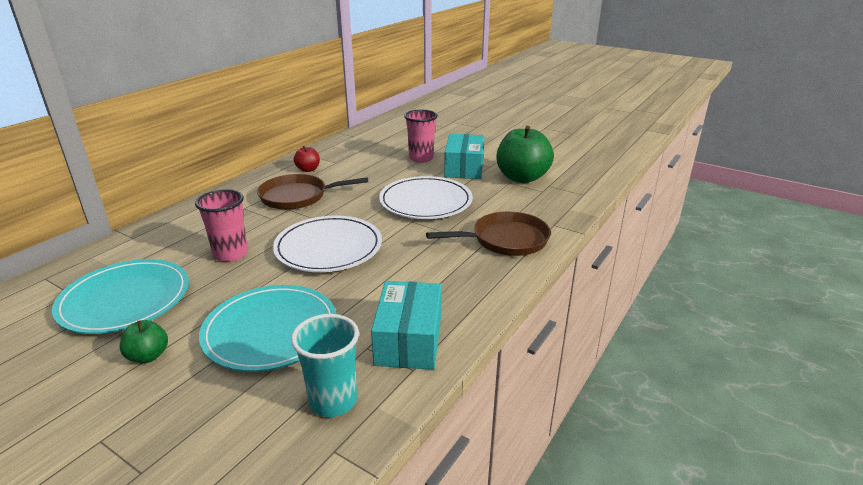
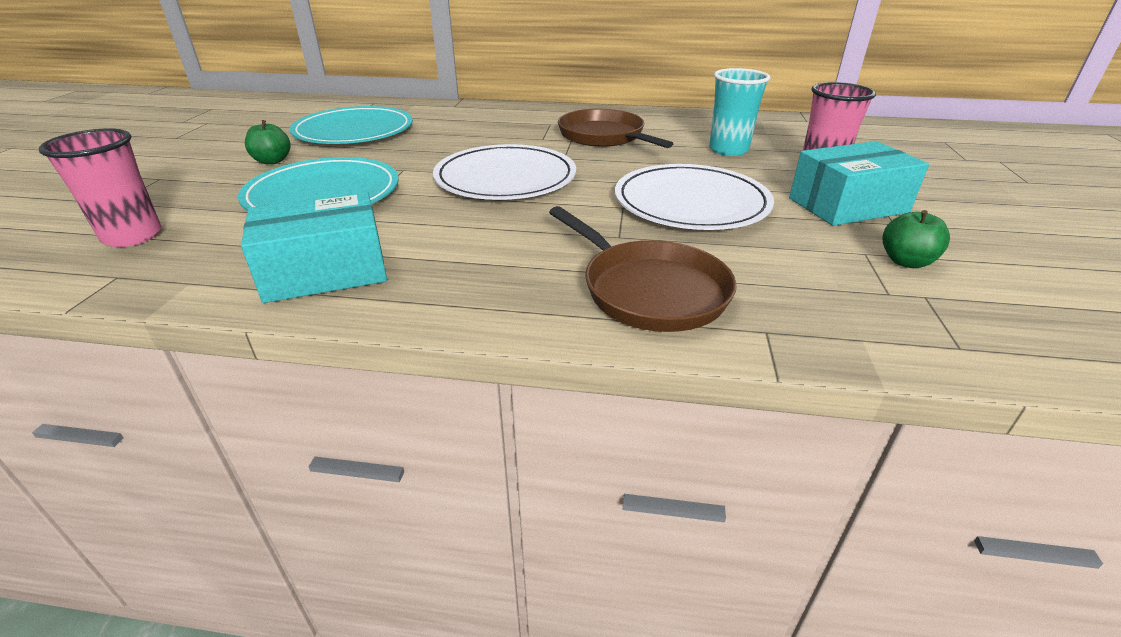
camera: 65 degrees right, 5 degrees up
(231, 254) = (454, 143): pink cup -> pink cup (132, 236)
(308, 169) = (675, 124): red apple -> none
(333, 401) = (201, 255): turquoise cup -> turquoise cup (728, 150)
(522, 178) = (906, 261): green apple -> green apple, size x0.47

